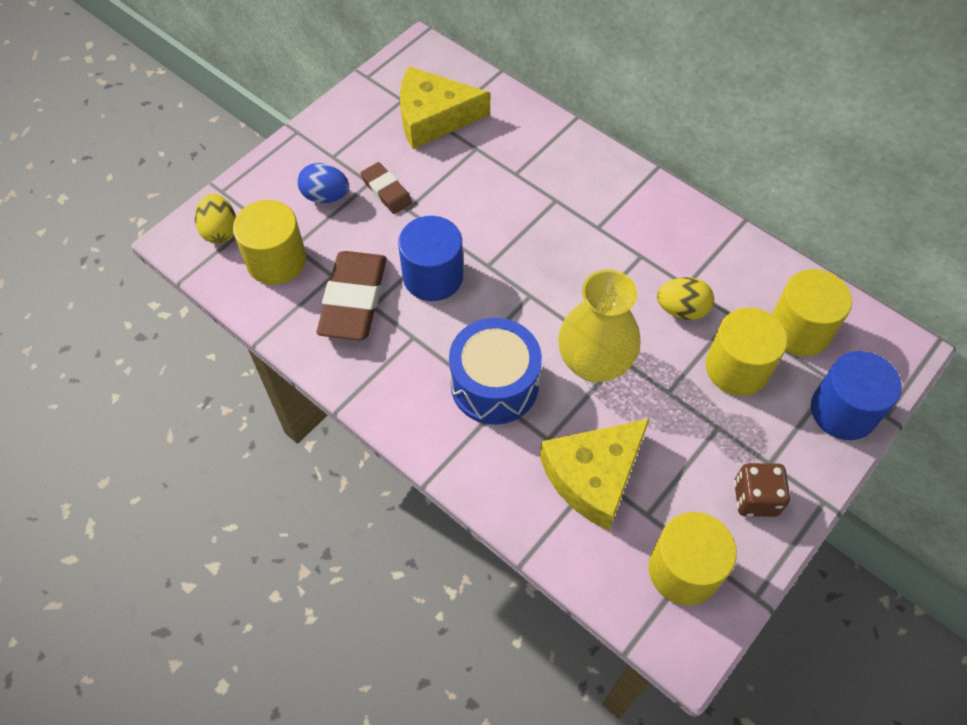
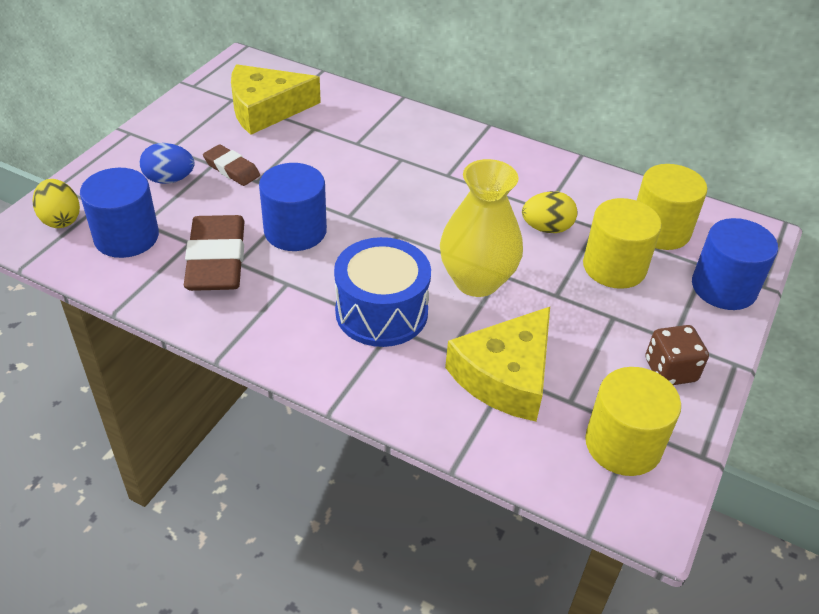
camera: 15 degrees left, 15 degrees down
(276, 260) = (126, 237): yellow cylinder -> blue cylinder

